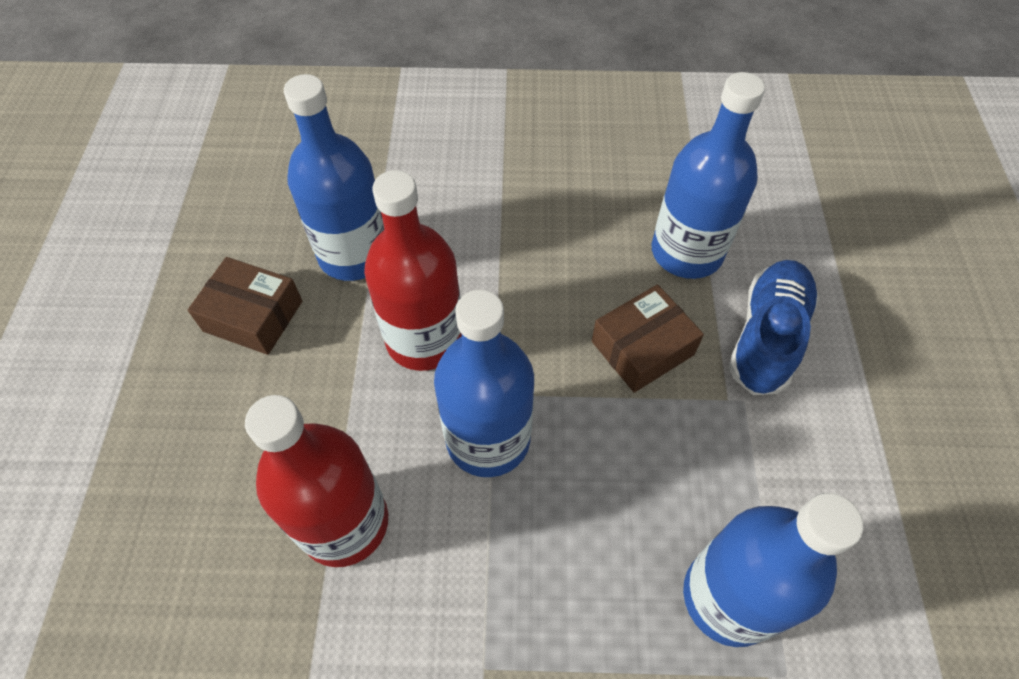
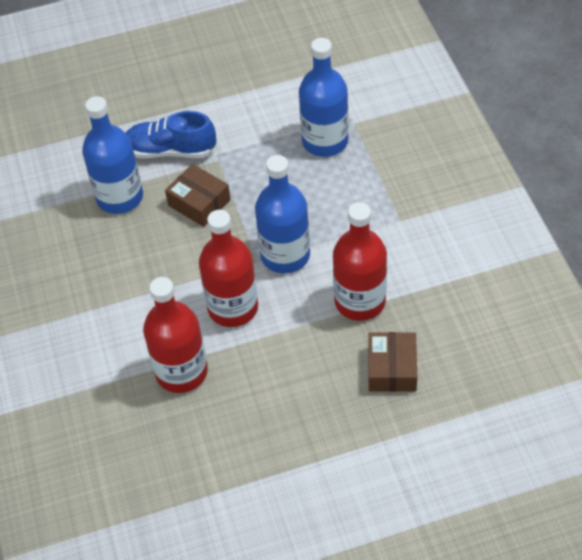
camera: 105 degrees left, 5 degrees down
(253, 316) = (251, 408): brown box -> brown box (392, 369)
(354, 254) = (181, 372): blue bottle -> red bottle

